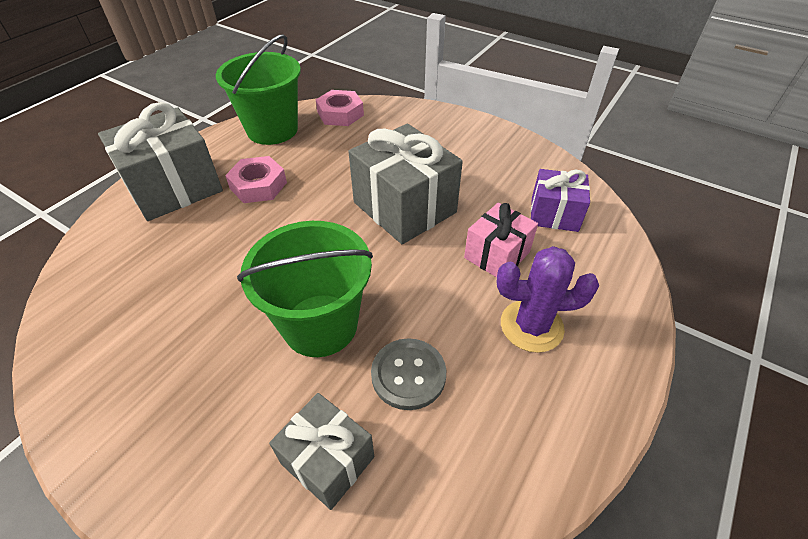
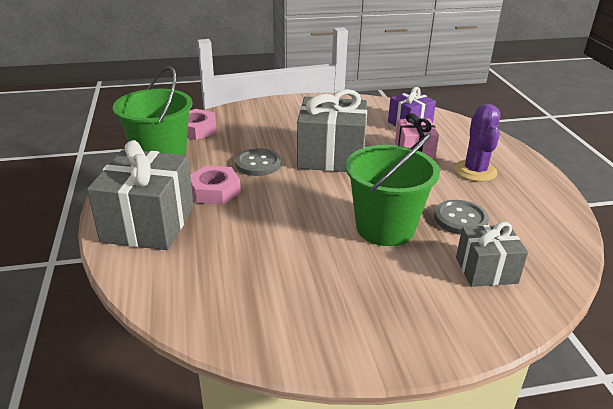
camera: 45 degrees left, 15 degrees down
(331, 177) = (258, 164): none -> grey button
(531, 326) = (475, 171): purple cactus -> purple cactus turned 45 degrees counterclockwise

